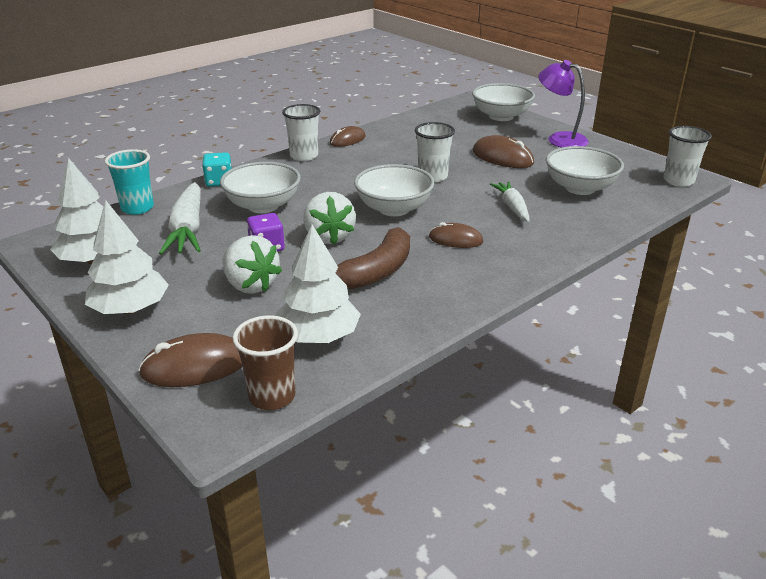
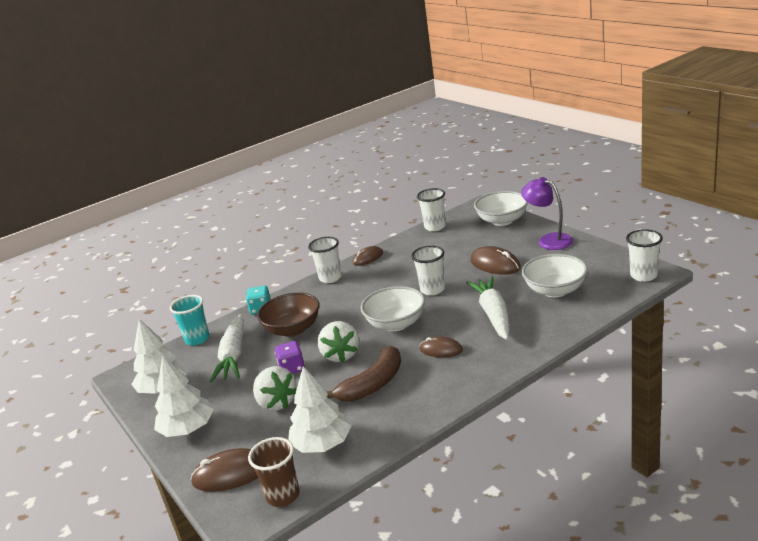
camera: 10 degrees right, 5 degrees down
(263, 206) = (293, 329): white bowl -> brown bowl
(423, 116) = (435, 227): none -> white cup
(512, 207) = (493, 314): white carrot -> white carrot, size x1.64

